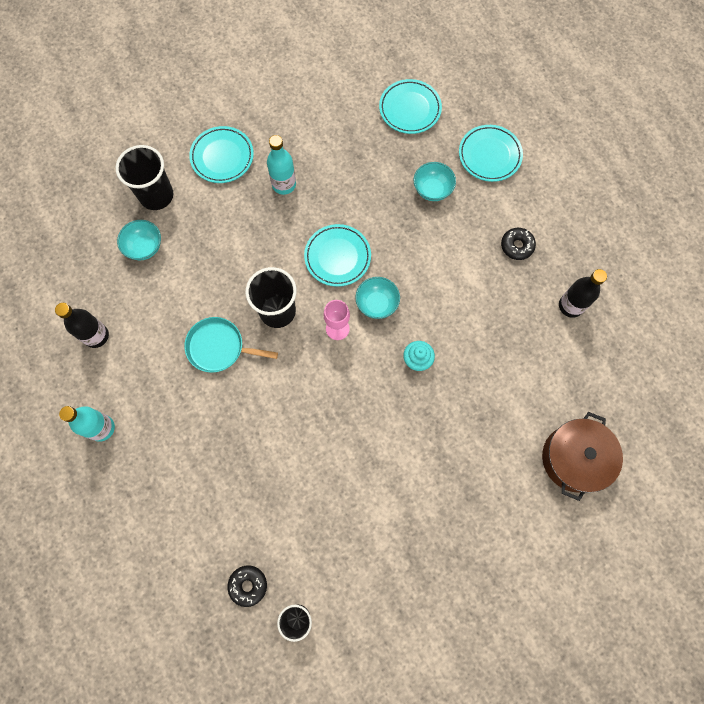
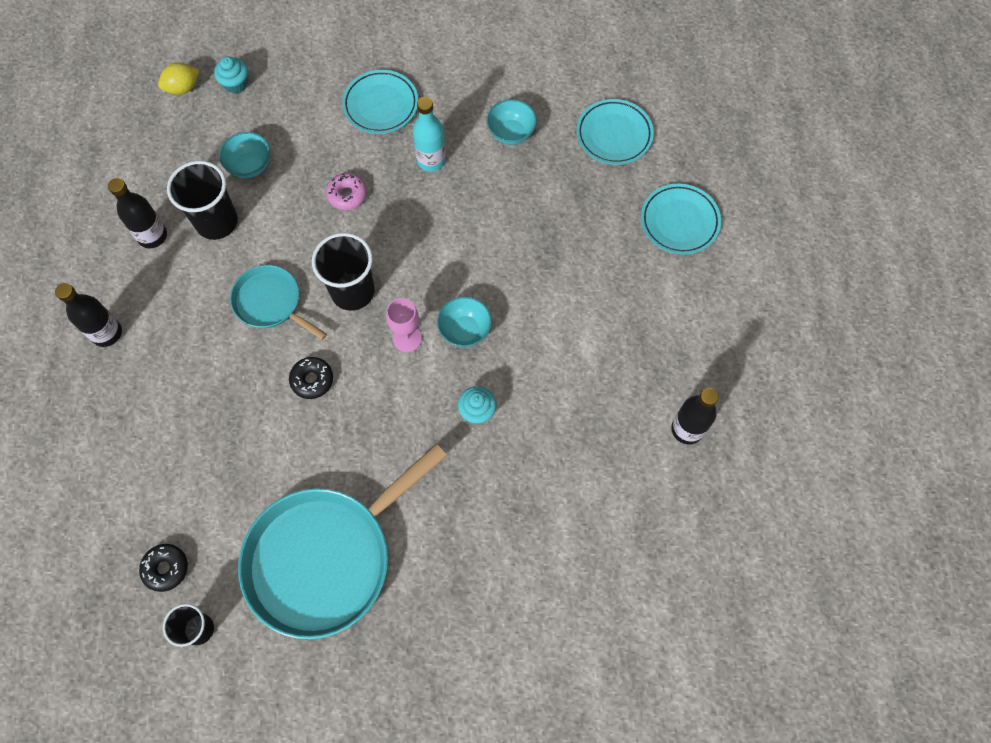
camera: 25 degrees right, 5 degrees down
(56, 207) = (183, 88): none -> yellow lemon
(97, 186) = (236, 84): none -> turquoise cupcake
(102, 428) = (107, 333): turquoise bottle -> black bottle
(156, 195) = (291, 117): black cup -> black cup (217, 222)
(233, 238) = (347, 195): none -> pink donut
(337, 257) = (448, 261): turquoise plate -> none
(363, 520) = (325, 558): none -> turquoise pan
(432, 190) = (593, 232): turquoise bowl -> turquoise bowl (511, 133)
(517, 246) = (658, 335): black donut -> black donut (312, 380)
(574, 458) = (600, 604): brown pot -> none

